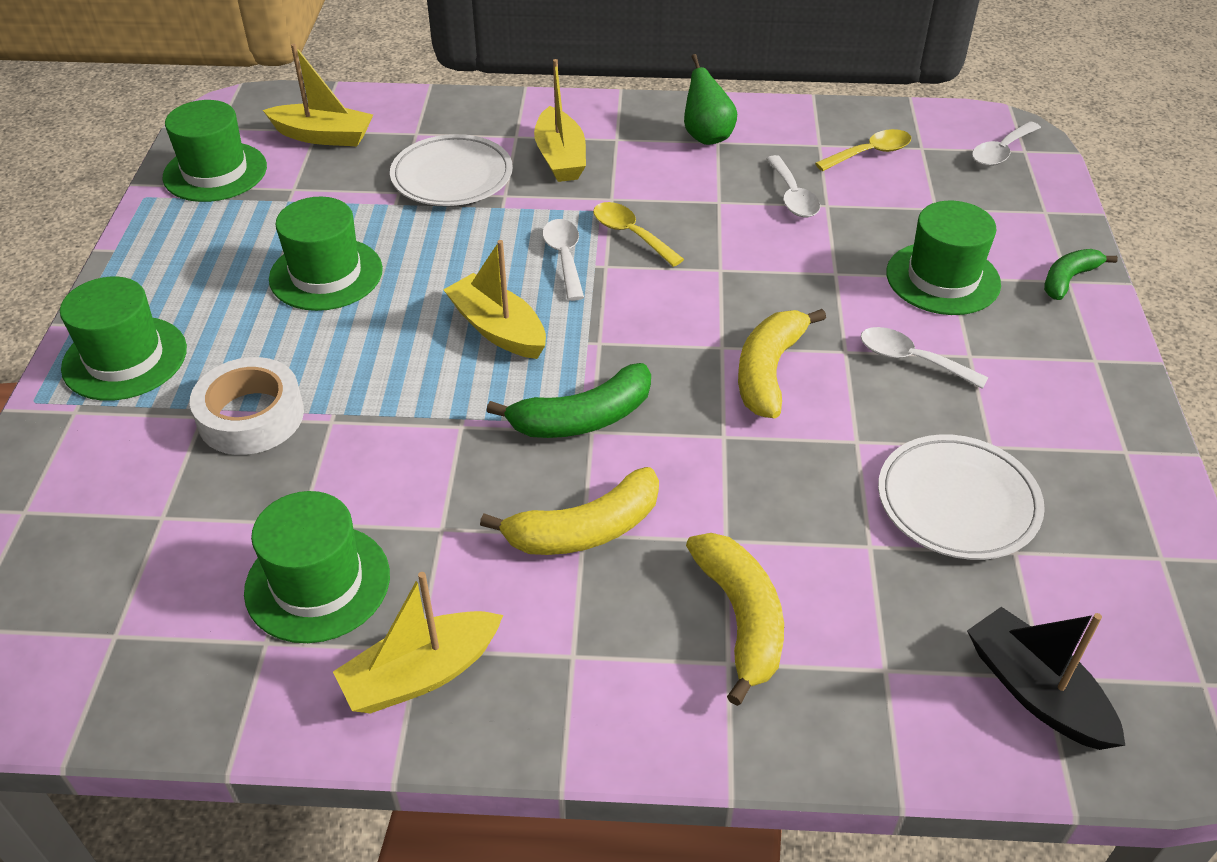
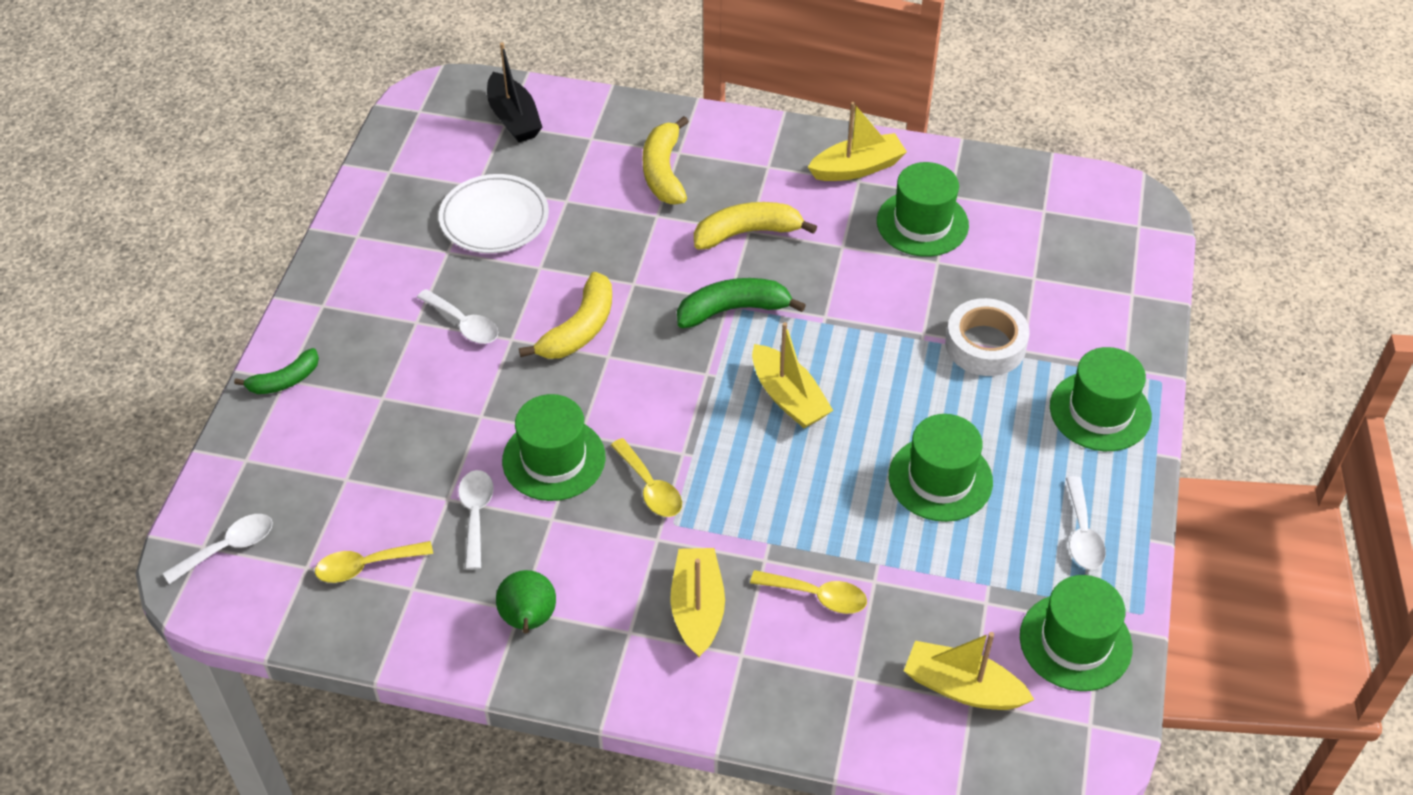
camera: 170 degrees left, 5 degrees up
(452, 176) = (817, 596): white plate -> yellow spoon
(564, 257) = (718, 468): white spoon -> white spoon (1082, 534)
(942, 278) = (391, 396): green hat -> green hat (554, 459)

